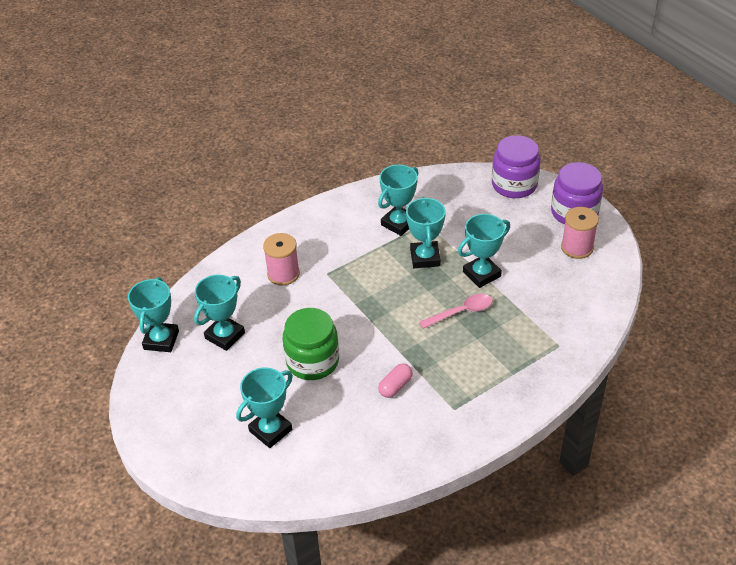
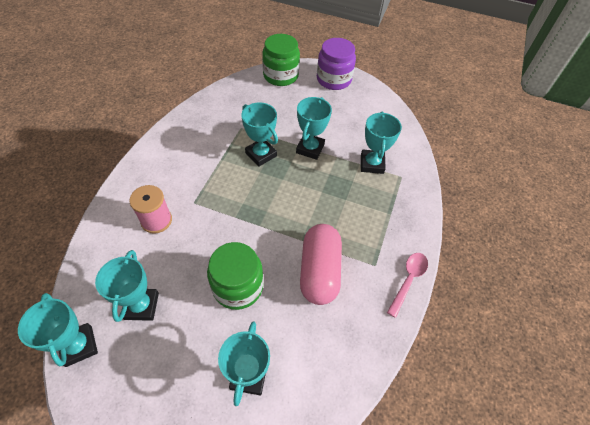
camera: 40 degrees left, 10 degrees up
(395, 386) = (319, 271): pink capsule -> pink capsule, size x2.12
(399, 223) = (221, 136): turquoise trophy -> turquoise trophy (372, 164)
(461, 312) = (319, 184): pink spoon -> pink spoon (408, 280)
(514, 185) = (280, 75): purple jar -> green jar
(577, 247) = (355, 102): pink spool -> none

